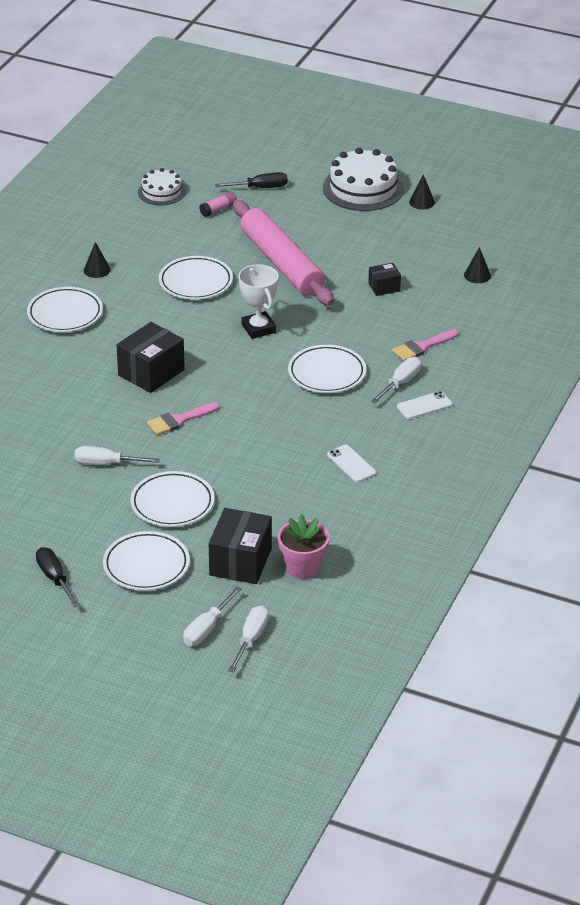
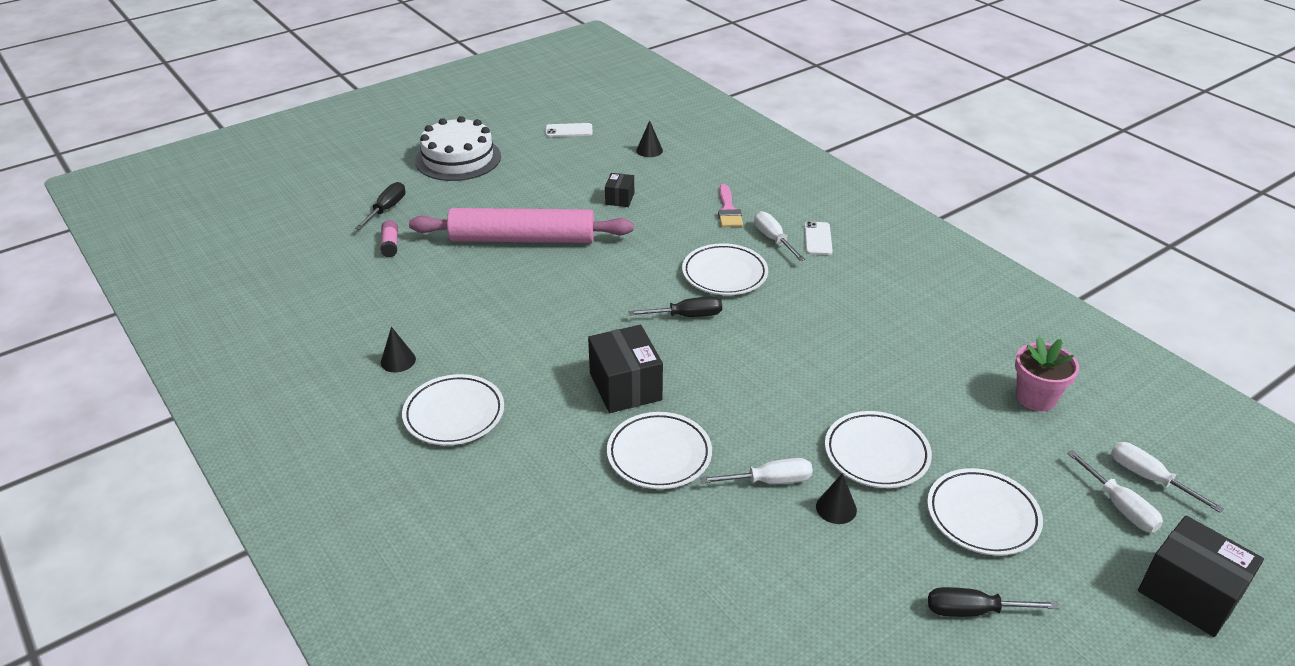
camera: 60 degrees left, 0 degrees up
(107, 463) = (769, 481): white screwdriver -> white screwdriver turned 135 degrees counterclockwise
(161, 192) = (315, 268): white cake -> none
(179, 420) = (728, 396): pink brush -> none
(196, 282) = (496, 301): white plate -> white plate (659, 455)
(240, 562) = (1007, 438): black box -> black box (1189, 594)
(255, 372) = (686, 316): none -> black screwdriver
(258, 328) = (615, 289): white trophy -> none
(351, 464) = (880, 309): white phone -> white phone (569, 130)
(422, 202) = (514, 139): black cone -> black cone (836, 508)

